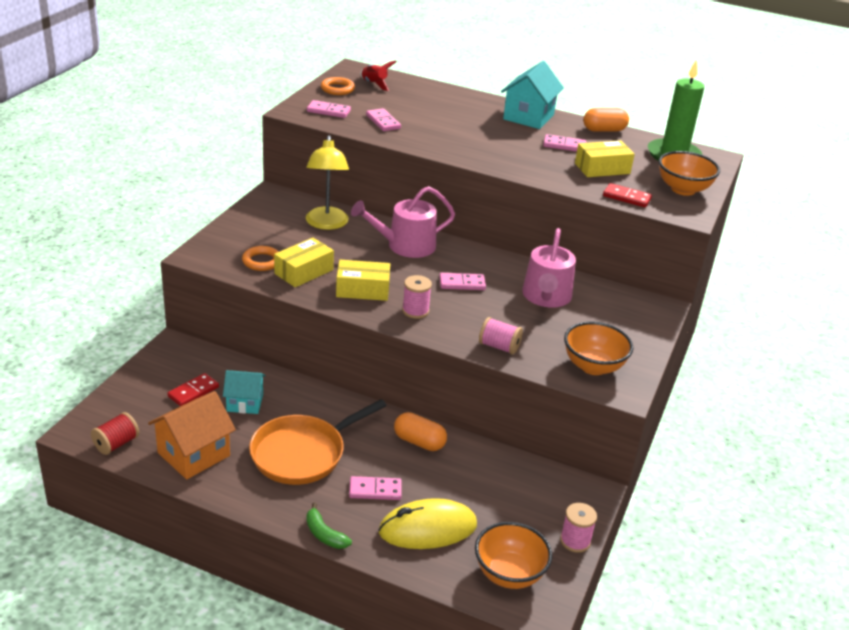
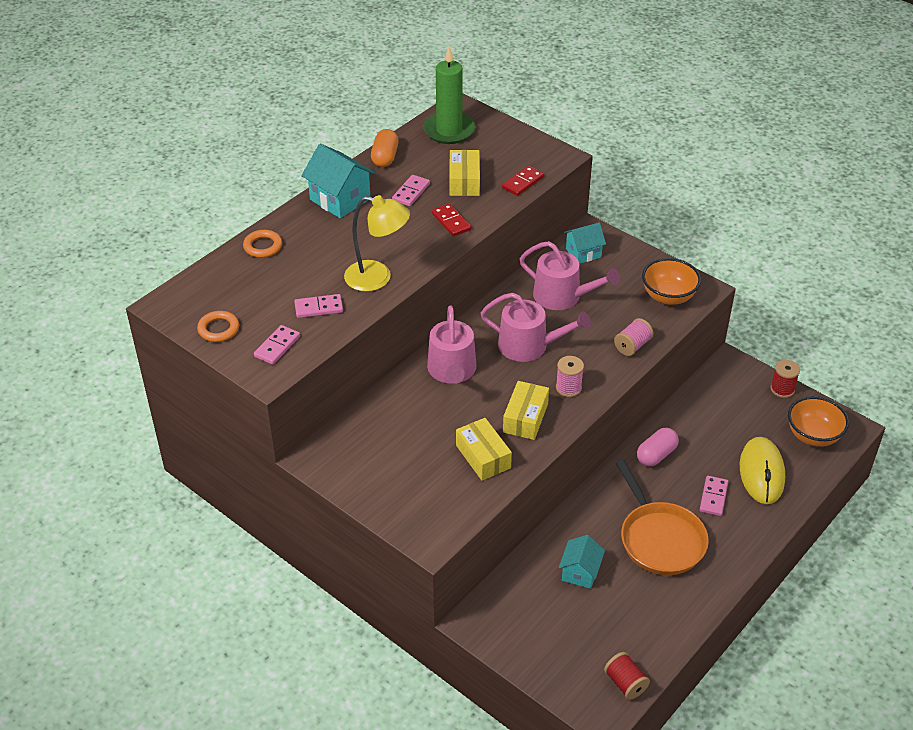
camera: 70 degrees left, 10 degrees up
(193, 392) = (555, 612): red domino -> red domino (451, 222)
(194, 454) = (649, 621): orange house -> none
(262, 261) = (456, 487): orange ring -> orange ring (263, 246)
(324, 534) = (762, 540): green banana -> none
(326, 224) = (393, 423): yellow lamp -> yellow lamp (377, 278)
(374, 84) = (216, 296): red rocket -> none
(419, 442) = (656, 455): orange capsule -> pink capsule
(462, 283) = (529, 346): pink domino -> pink watering can
(575, 541) = (782, 389): pink spool -> red spool
(623, 304) = (583, 253): none -> turquoise house
(683, 189) = (515, 145): orange bowl -> none

